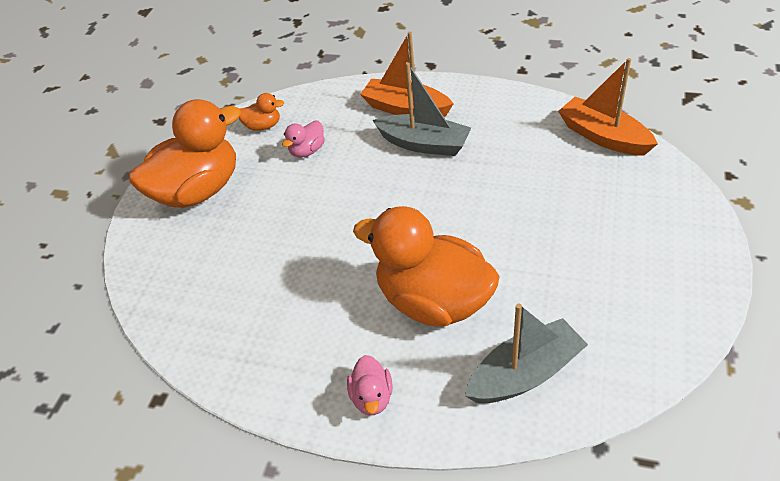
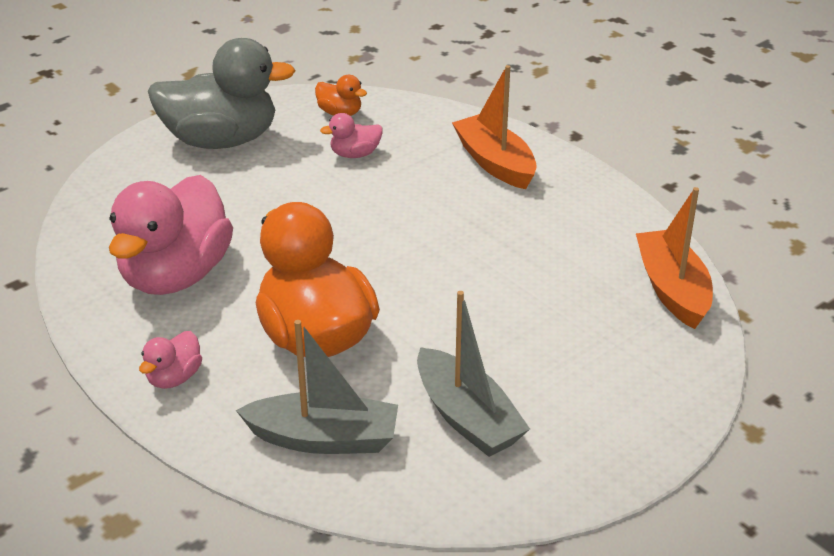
camera: 30 degrees right, 10 degrees down
(198, 191) = (221, 140): orange duck -> grey duck
(282, 315) = (176, 275): none -> pink duck
(424, 144) = (473, 203): grey boat -> grey boat (467, 417)

